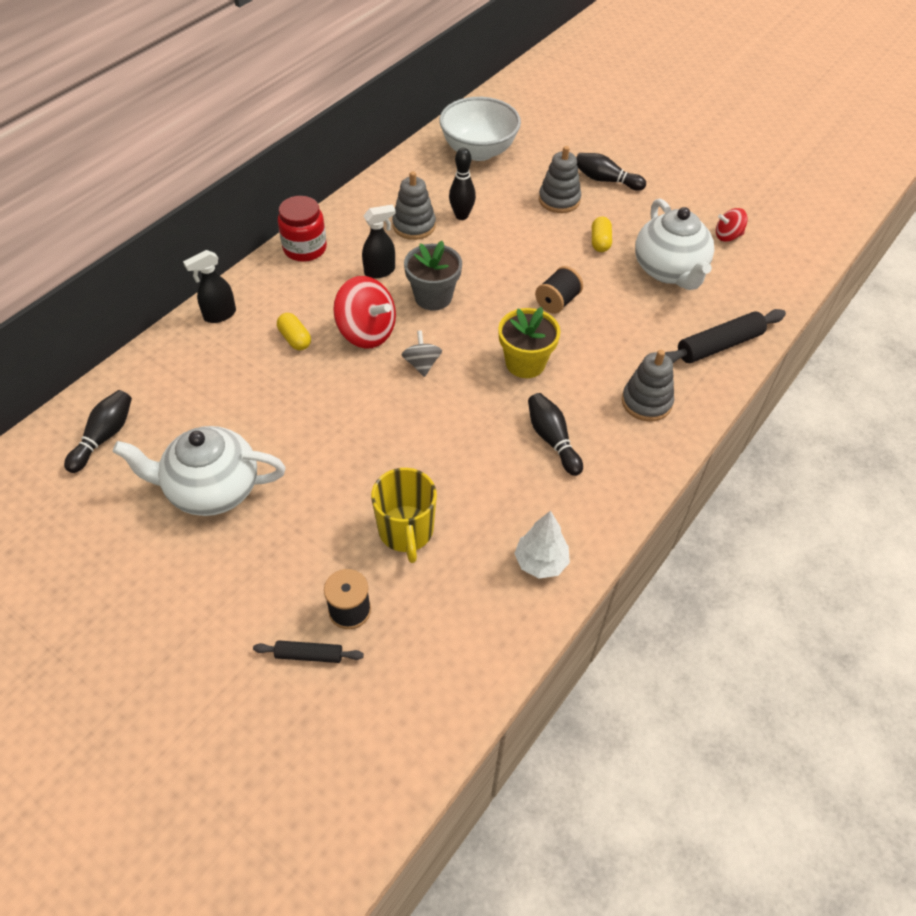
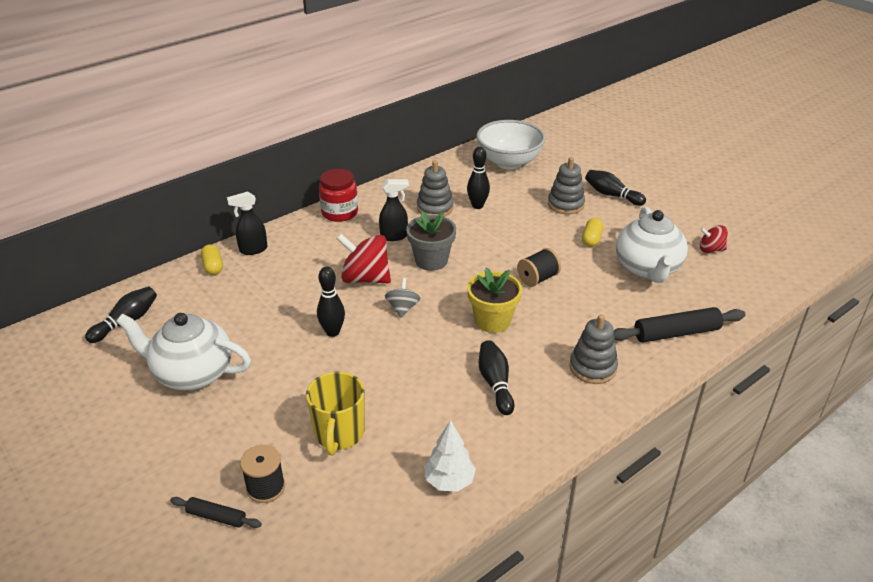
camera: 15 degrees right, 15 degrees down
(295, 339) = (305, 275): yellow capsule -> yellow capsule (213, 267)
(354, 408) = (332, 332): none -> black bowling pin
(366, 332) = (365, 278): red spinning top -> red spinning top turned 150 degrees clockwise

